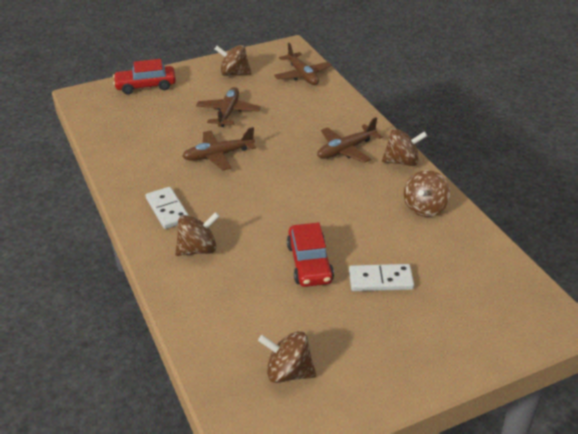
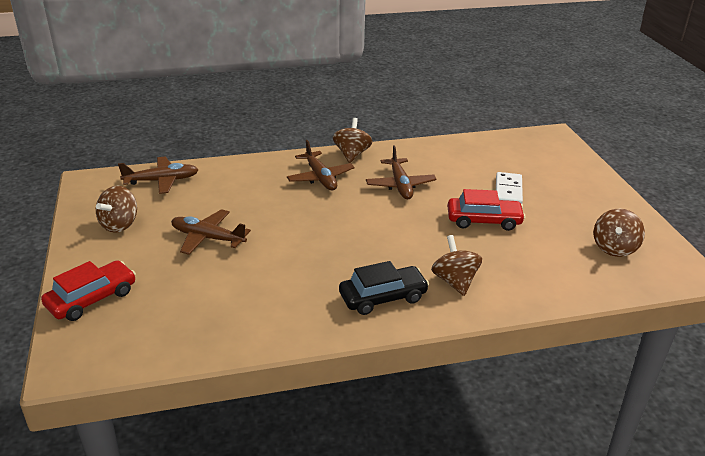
camera: 80 degrees left, 5 degrees down
(146, 86) = (92, 299): red car -> red car turned 135 degrees counterclockwise
(167, 210) = (383, 297): white domino -> black car
(218, 155) = (293, 253): brown plane -> brown plane (400, 185)
(425, 208) = (421, 156): brown spinning top -> none

